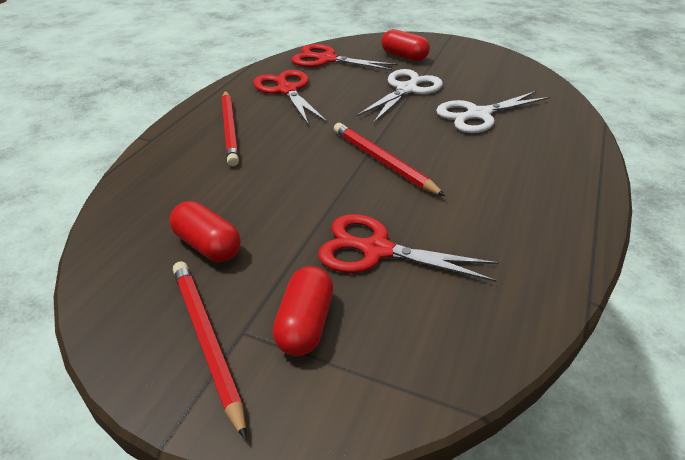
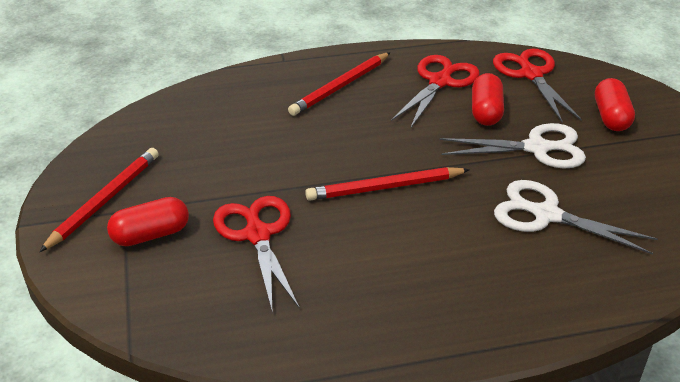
camera: 55 degrees right, 0 degrees up
(207, 245) = (190, 153): red capsule -> red capsule (486, 111)
(383, 161) = (385, 187): red pencil -> red pencil turned 120 degrees counterclockwise

